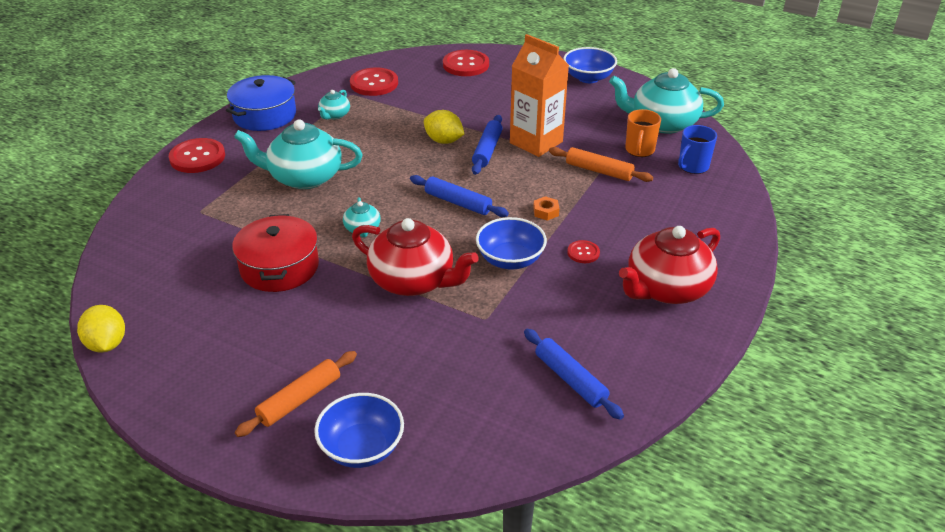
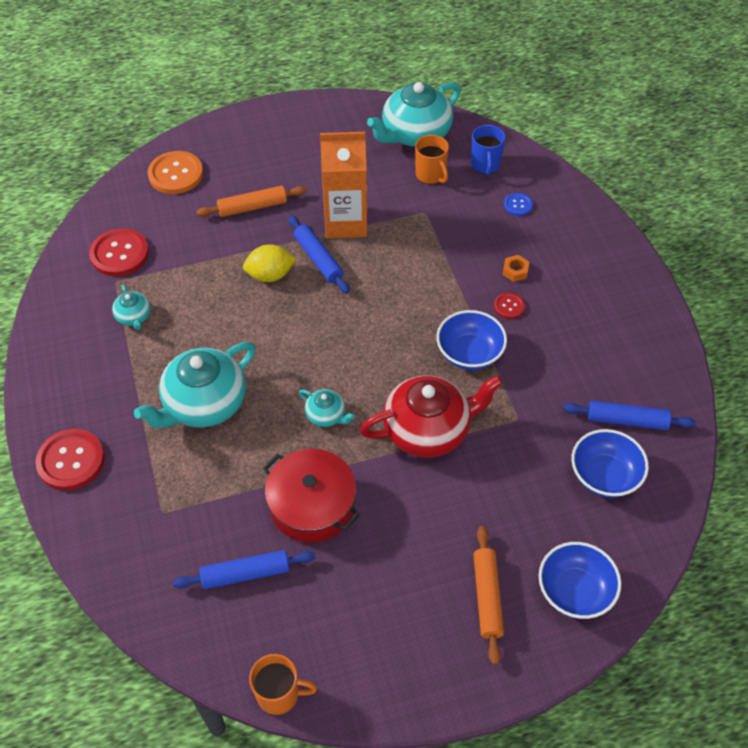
camera: 45 degrees left, 15 degrees up
(107, 344) = (279, 694): yellow lemon -> orange mug
(264, 115) = (65, 365): blue pot -> none
(458, 203) = (364, 330): blue rolling pin -> blue rolling pin (246, 574)
(466, 65) = (176, 174): red button -> orange button
(546, 212) = (438, 288): orange nut -> orange nut (515, 271)
(588, 78) = (300, 121): blue bowl -> blue bowl (604, 476)
(599, 171) = (427, 218): orange rolling pin -> orange rolling pin (252, 207)
(666, 289) = (595, 295): red teapot -> none
(684, 202) = (518, 205): none -> blue button

